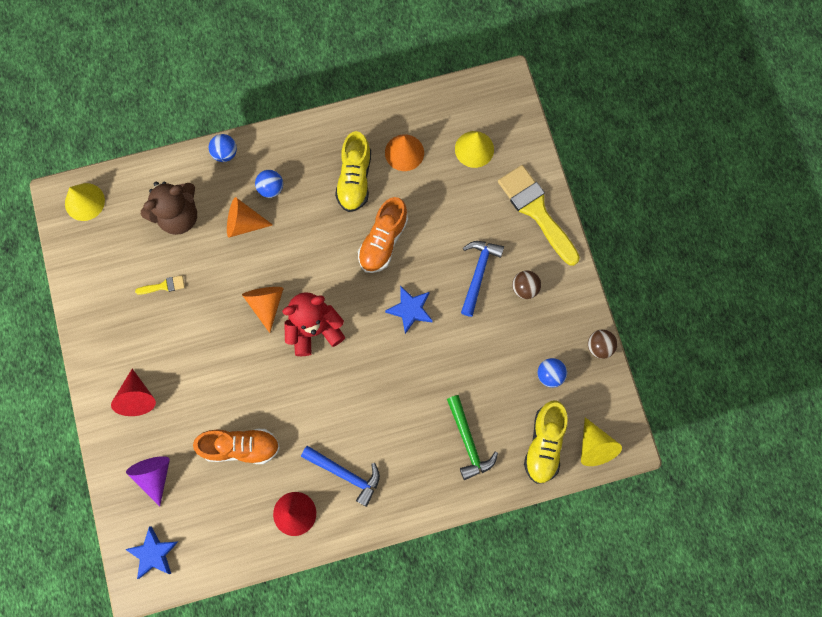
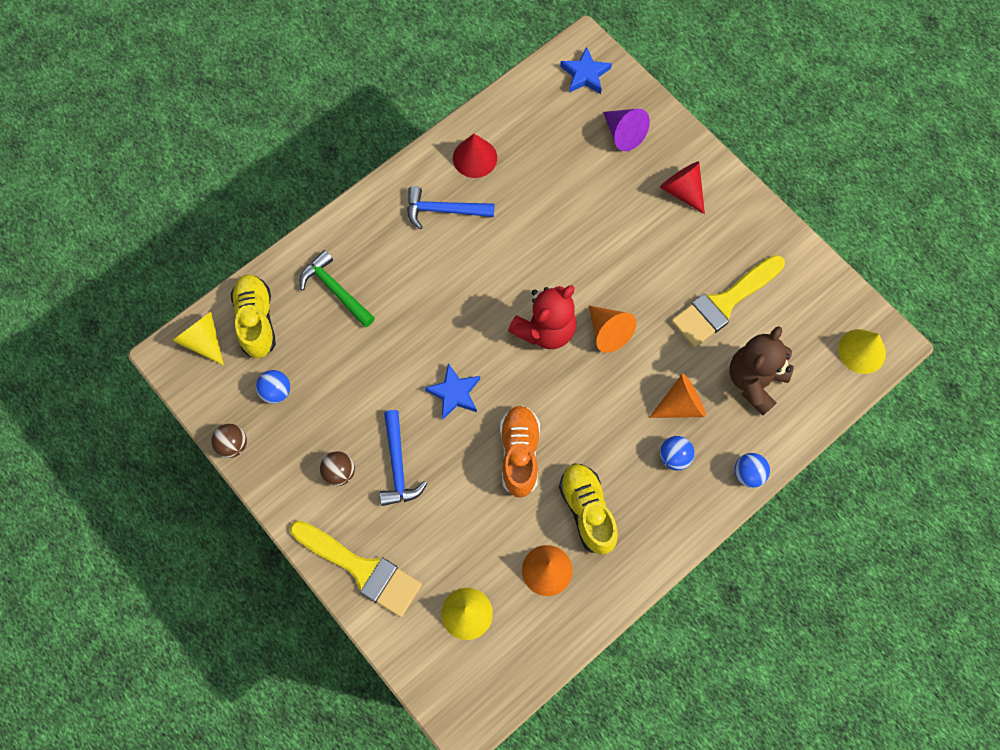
camera: 155 degrees right, 5 degrees down
(163, 286) = (724, 303): yellow brush -> yellow brush, size x2.37
(241, 447) = (557, 191): orange shoe -> none

